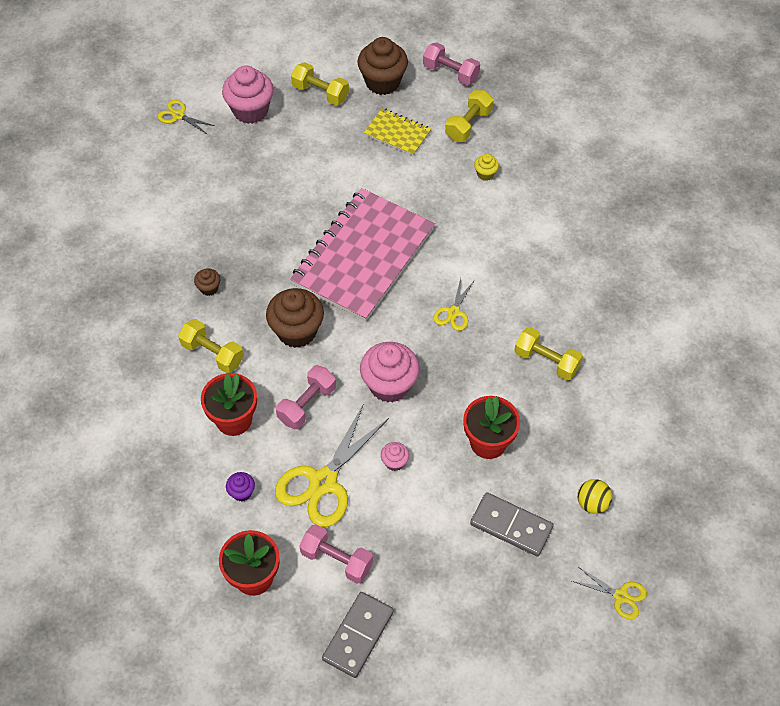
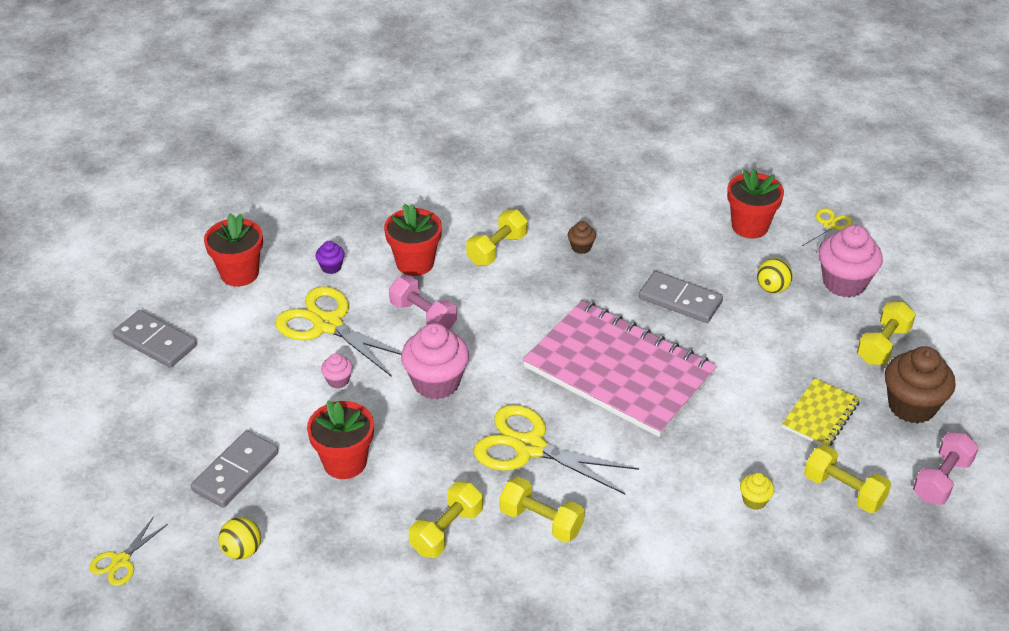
camera: 95 degrees right, 15 degrees down
(179, 168) = (750, 226): none -> red flower pot
(259, 156) = (772, 288): none -> yellow ball
(276, 216) = (680, 300): none -> grey domino
(297, 331) = (518, 311): brown cupcake -> none
(336, 560) = (239, 330): pink dumbbell -> none
(454, 312) = (530, 447): yellow scissors -> yellow scissors, size x1.99
(526, 300) = (541, 521): none -> yellow dumbbell

